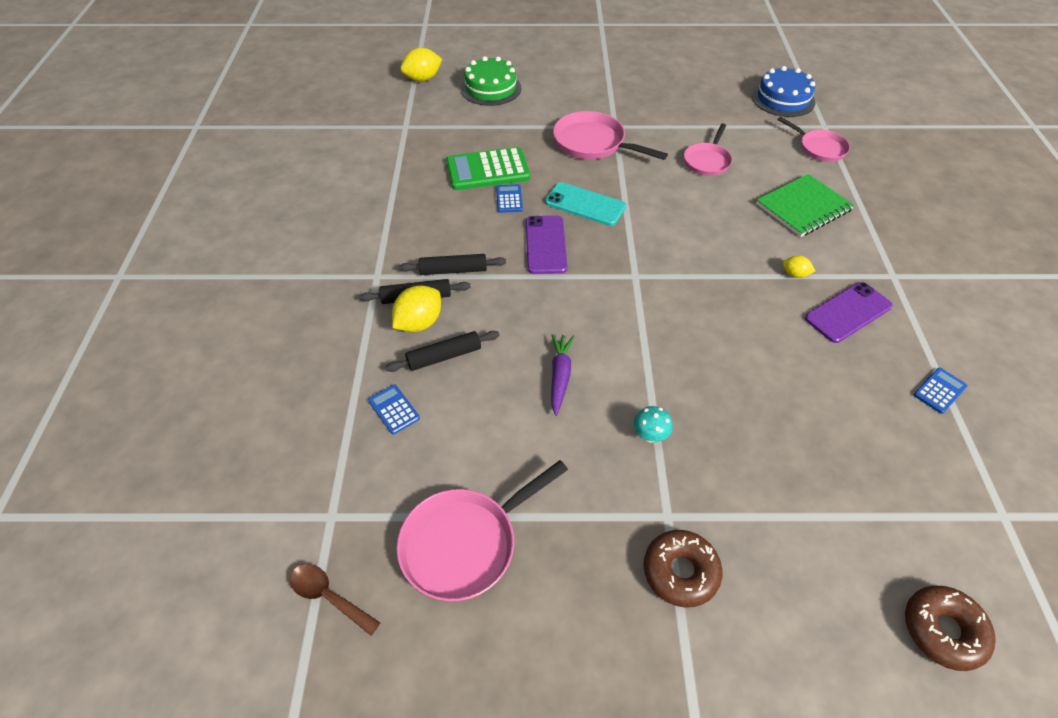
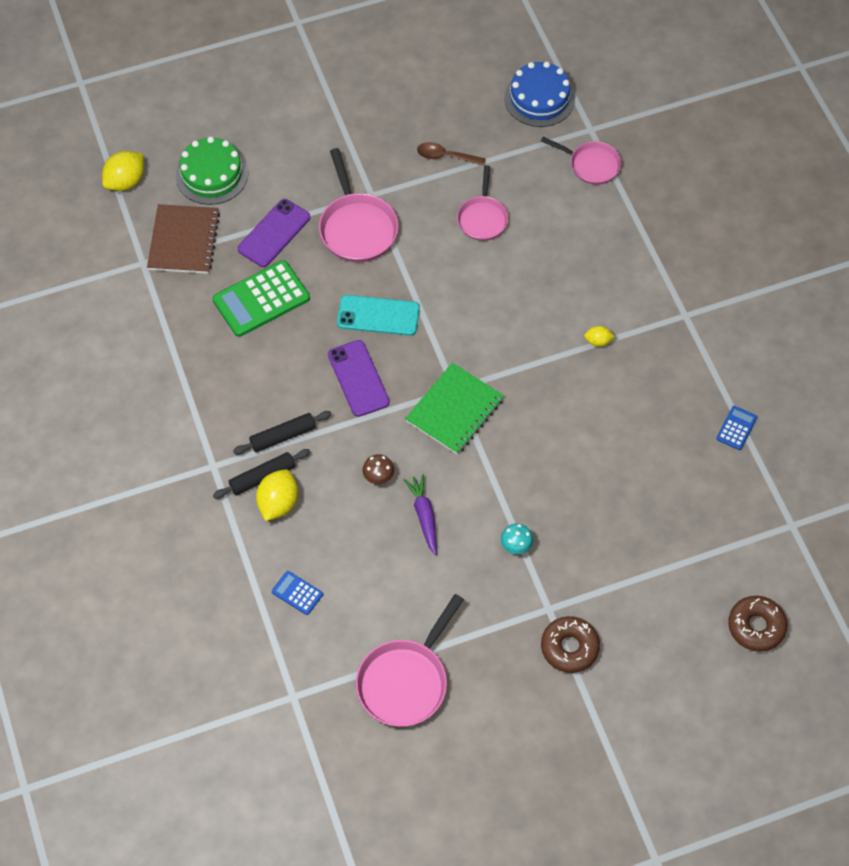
camera: 20 degrees left, 10 degrees up
(328, 596) = (323, 753): brown spoon -> brown spoon (445, 156)
(444, 356) = (316, 529): black rolling pin -> none
(445, 120) = (183, 241): none -> brown notebook
(509, 199) = (299, 332): blue calculator -> none
(528, 328) = (378, 477): none -> brown mushroom
(593, 143) = (357, 228): pink pan -> pink pan turned 120 degrees counterclockwise
(803, 207) = (590, 254): green notebook -> green notebook (454, 410)
(848, 312) = (651, 370): purple phone -> purple phone (274, 233)

